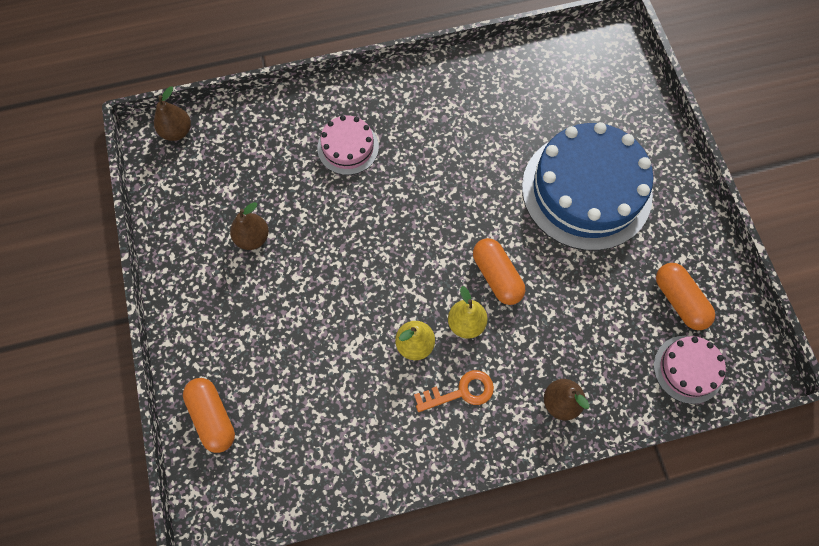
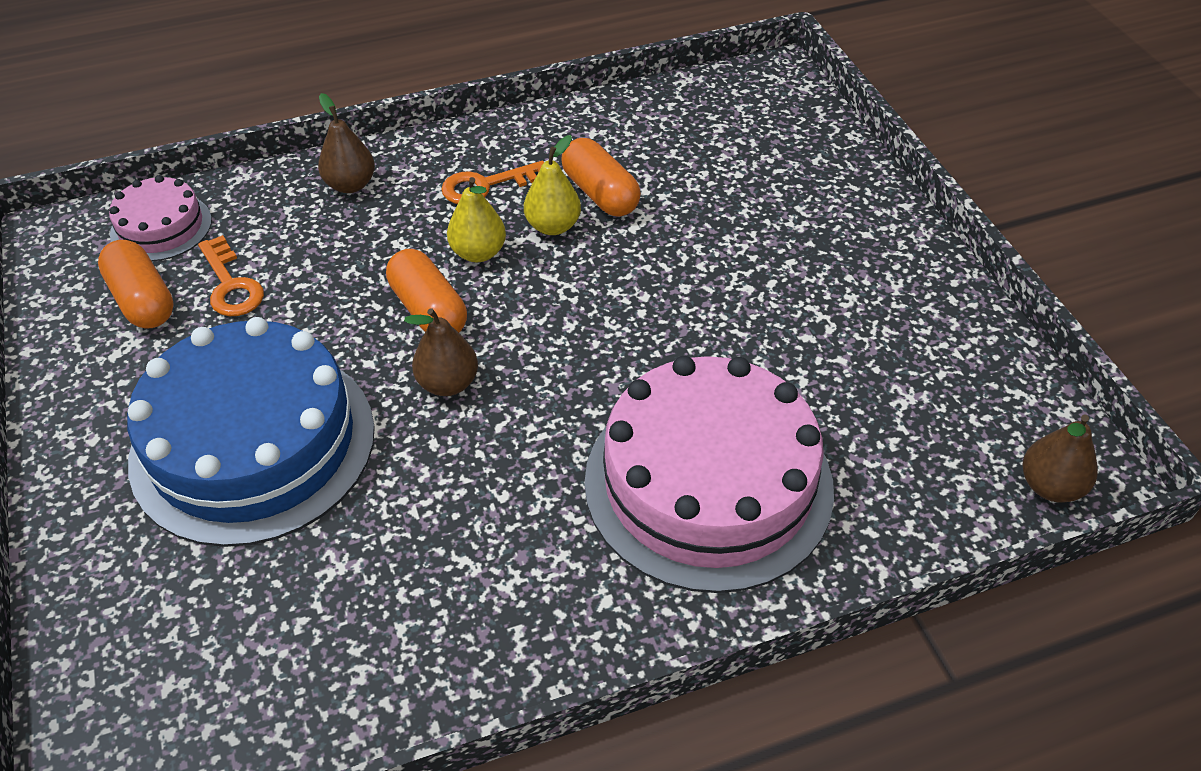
camera: 175 degrees right, 20 degrees down
(212, 417) = (809, 144): orange capsule -> orange capsule (600, 193)
(252, 238) = (834, 331): brown pear -> brown pear (448, 383)
(348, 147) = (708, 483): pink cake -> pink cake, size x2.06
(626, 309) = (231, 285): none -> orange key

